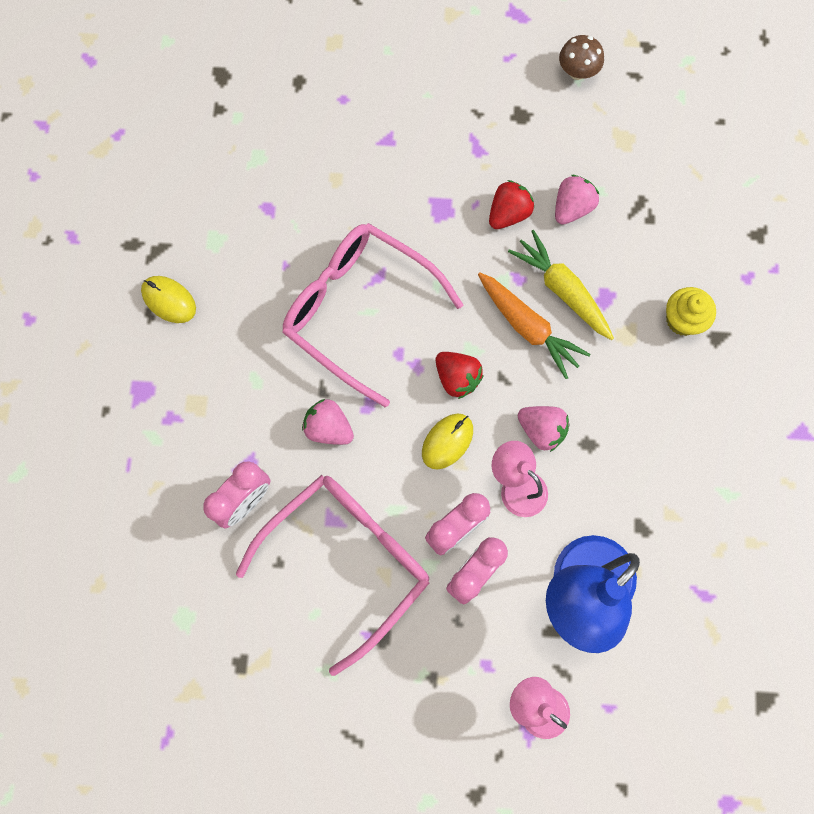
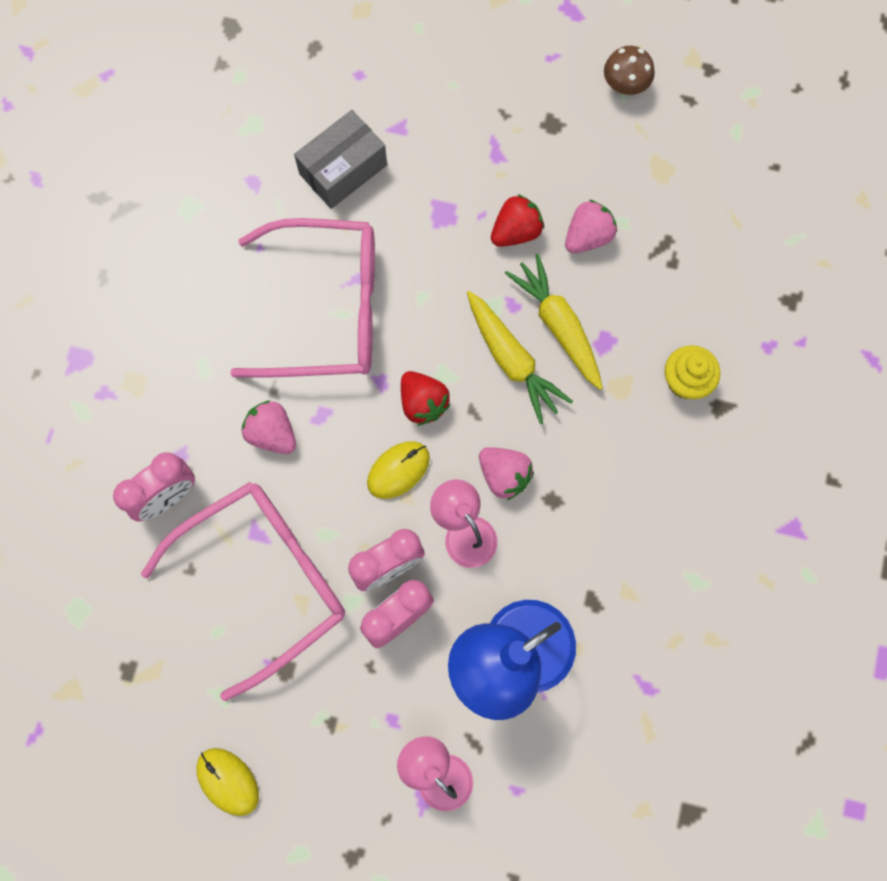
camera: 10 degrees right, 0 degrees up
(169, 300) = (127, 265): yellow mouse -> yellow mouse (228, 781)
(345, 184) = (343, 169): none -> grey box
(357, 309) = (329, 309): pink glasses -> pink glasses turned 135 degrees clockwise
(528, 327) = (512, 361): orange carrot -> yellow carrot

